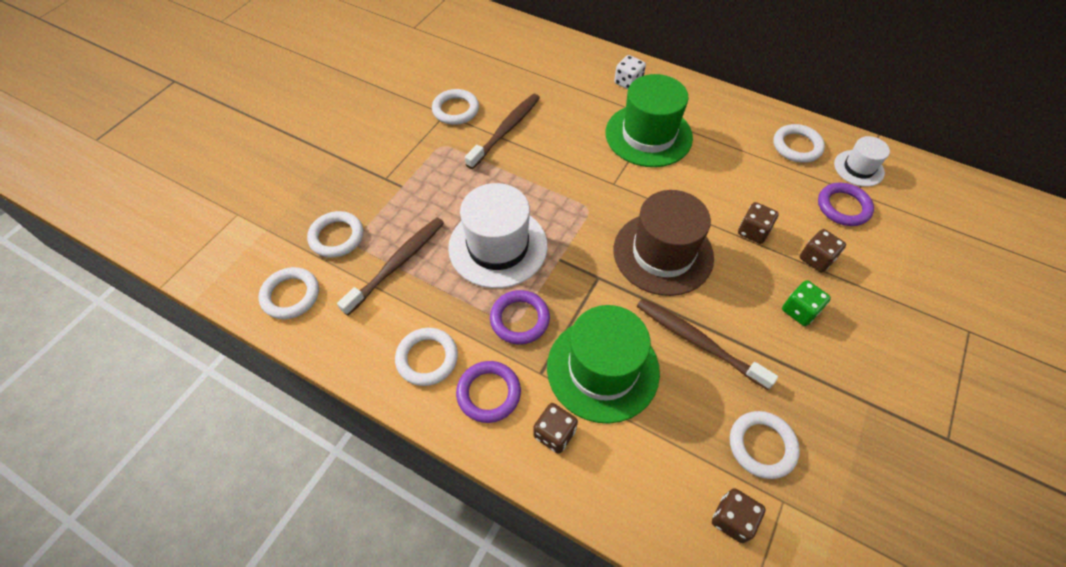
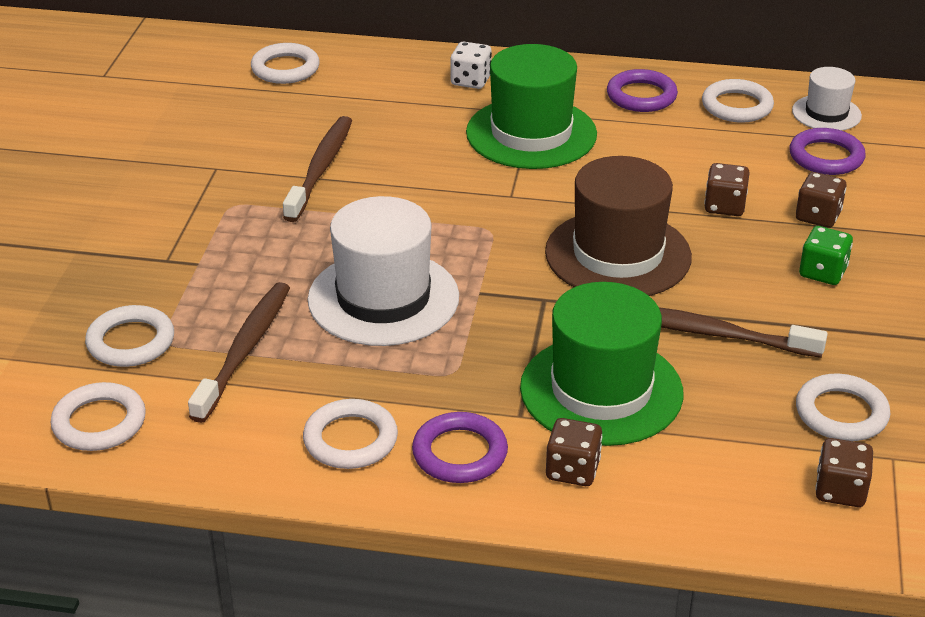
camera: 20 degrees left, 20 degrees down
(455, 110) = (230, 160): white ring -> white ring (285, 68)
(519, 319) = (459, 367): purple ring -> purple ring (641, 96)

